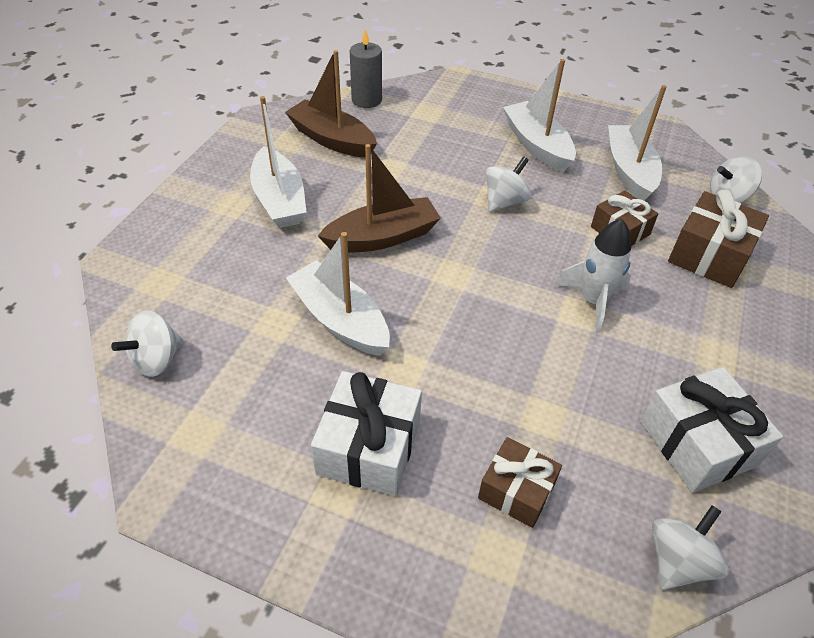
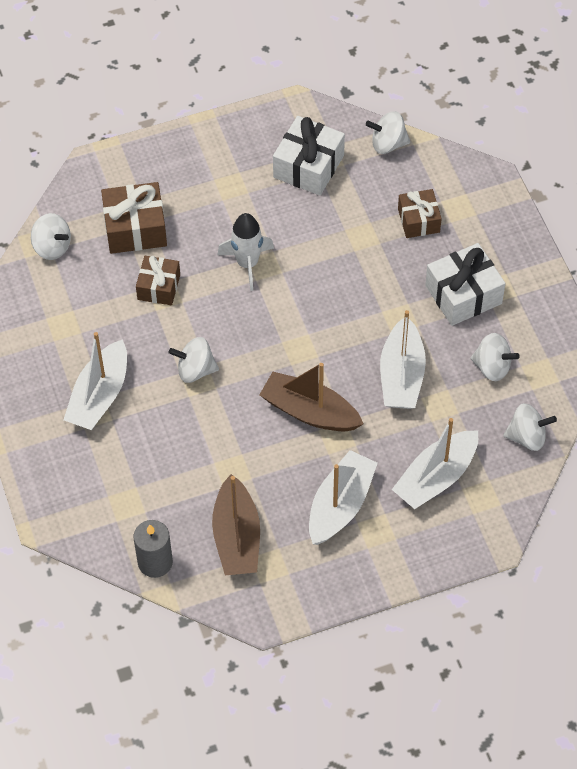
camera: 130 degrees left, 10 degrees up
(257, 396) = (492, 367): none -> white spinning top
(629, 171) = (75, 319): white boat -> white boat (436, 477)

